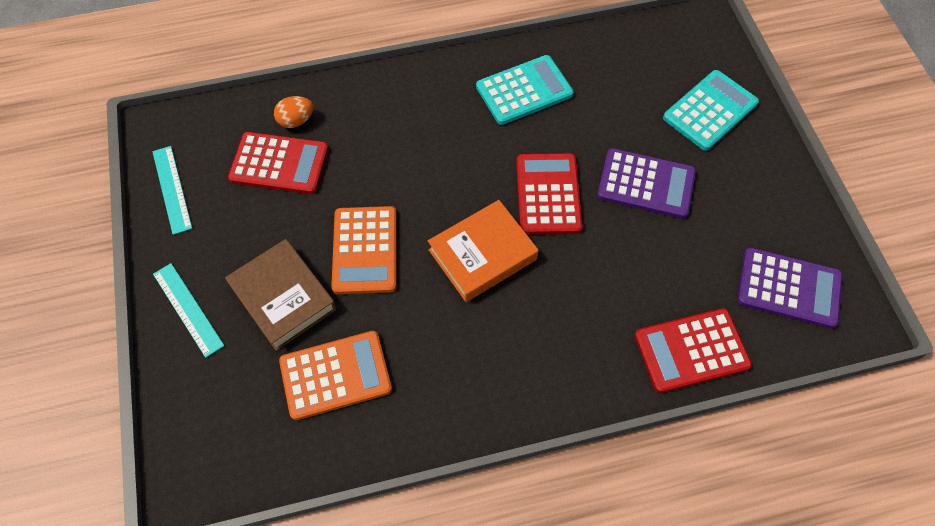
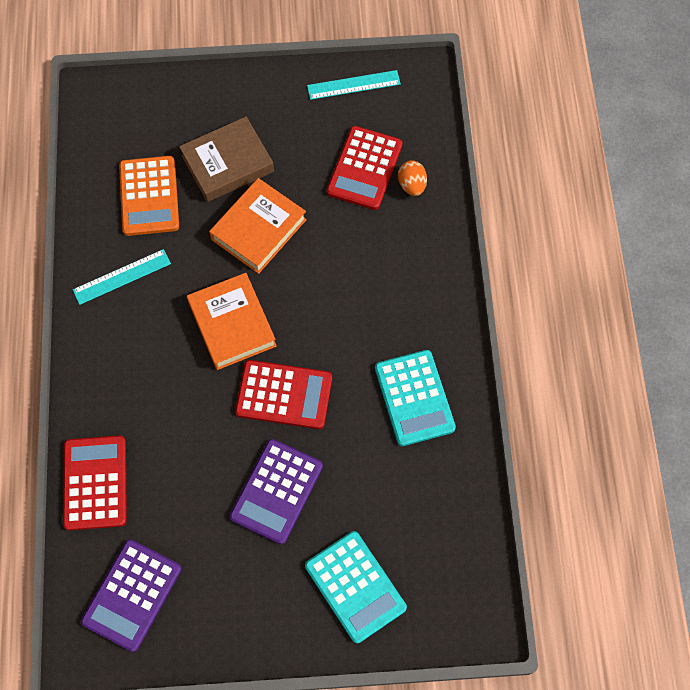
camera: 100 degrees right, 5 degrees up
(188, 309) = (234, 95): turquoise ruler -> turquoise ruler (122, 276)
(365, 250) = (258, 229): orange calculator -> orange book

